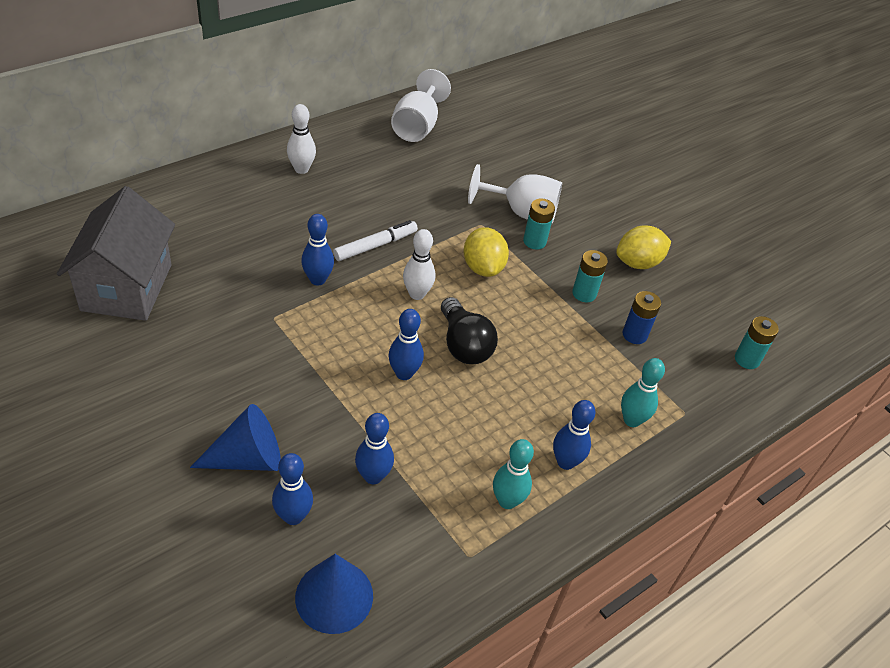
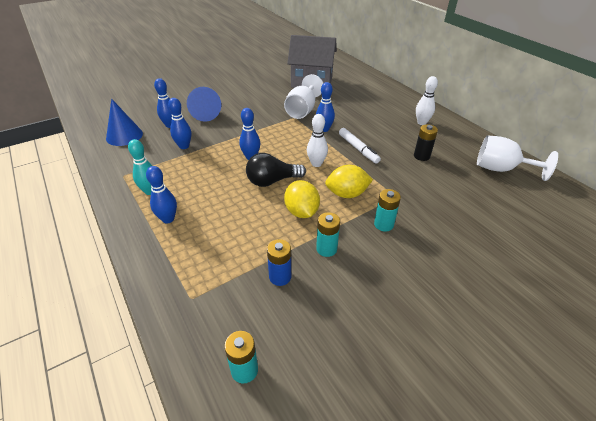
camera: 100 degrees right, 5 degrees down
(392, 186) = (421, 156): none -> black battery
(521, 212) = (418, 220): white goblet -> white goblet (302, 110)
(631, 420) = (192, 260): turquoise bowling pin -> none
(638, 263) = (373, 295): yellow lemon -> yellow lemon (301, 212)

